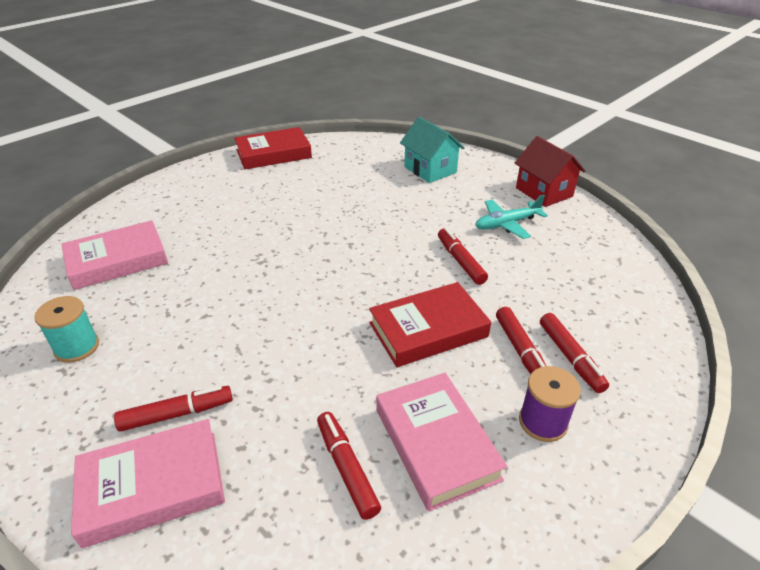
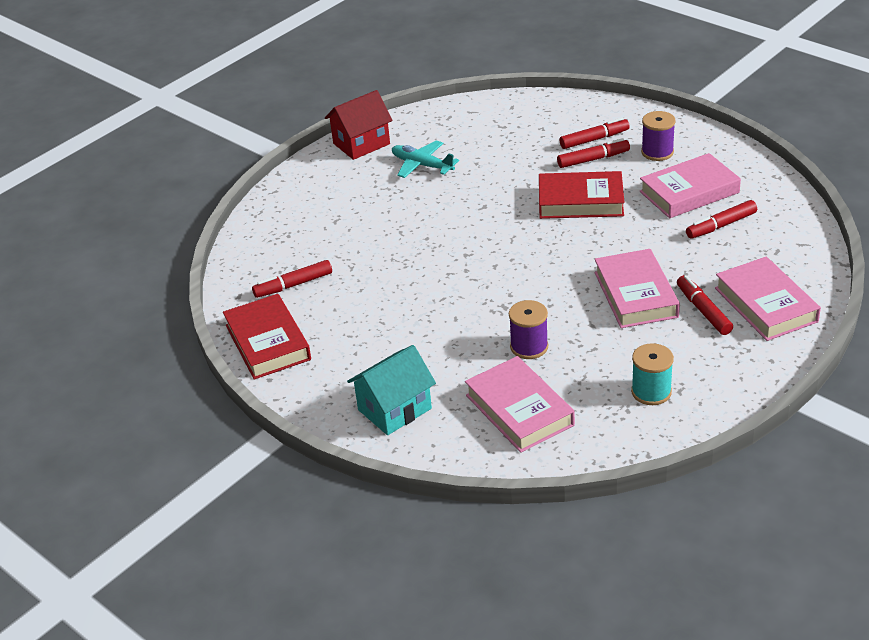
camera: 90 degrees left, 0 degrees up
(195, 272) = (529, 347): none -> purple spool
(236, 356) = (636, 294): none -> pink book
(428, 330) = (580, 201): red book -> red book turned 60 degrees counterclockwise
(430, 170) = (313, 215): turquoise house -> turquoise house (394, 409)
(460, 261) = (485, 189): red marker -> red marker (293, 285)
(506, 224) = (422, 165): turquoise plane -> turquoise plane turned 150 degrees clockwise

